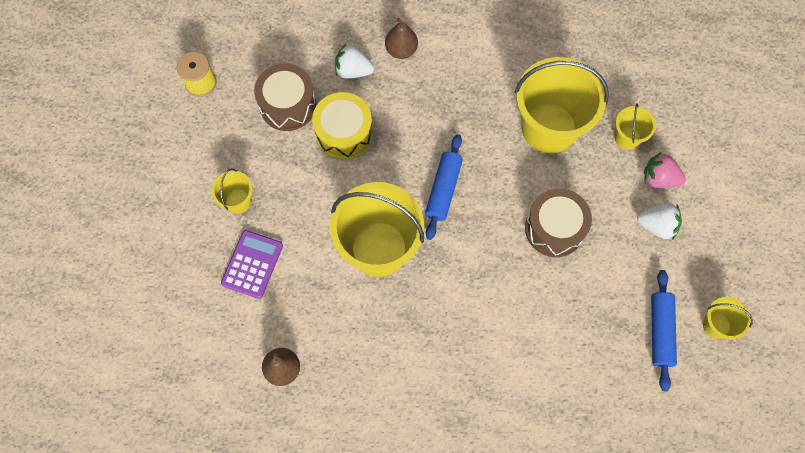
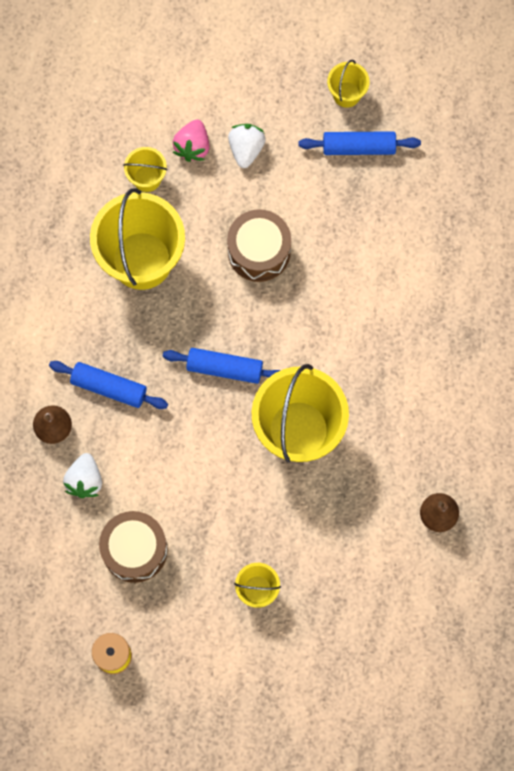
camera: 95 degrees left, 5 degrees up
(252, 264) = (329, 563): purple calculator -> none
(344, 133) = (165, 482): yellow drum -> none
(433, 94) = (109, 387): none -> blue rolling pin

